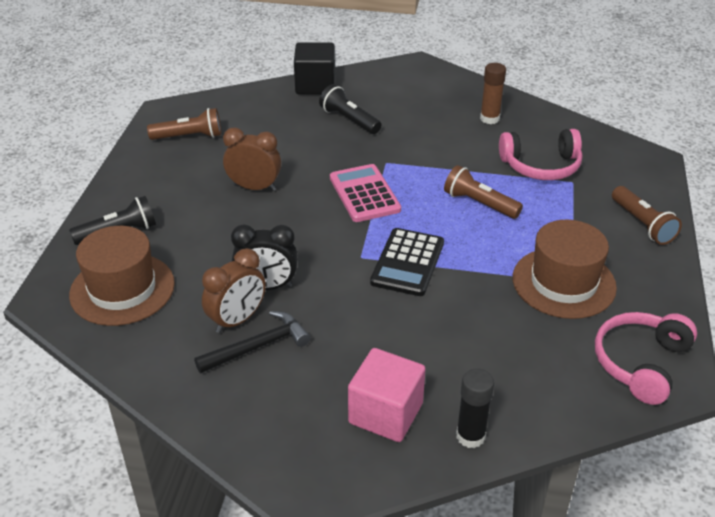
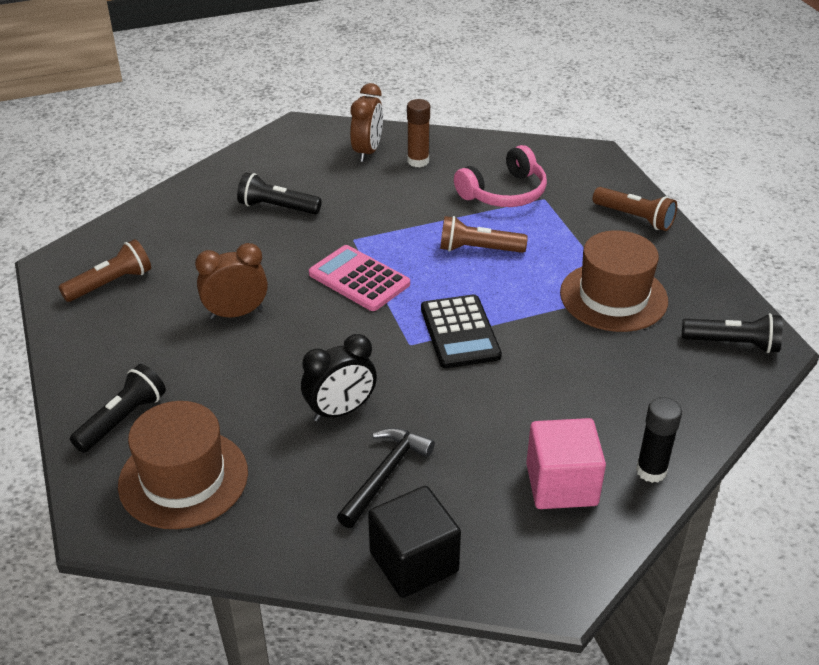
camera: 30 degrees left, 0 degrees up
(237, 320) = (340, 458): brown clock -> brown clock (367, 152)
(315, 85) = (207, 181): black cube -> black cube (414, 562)
(641, 363) = (733, 344): pink headphones -> black flashlight

